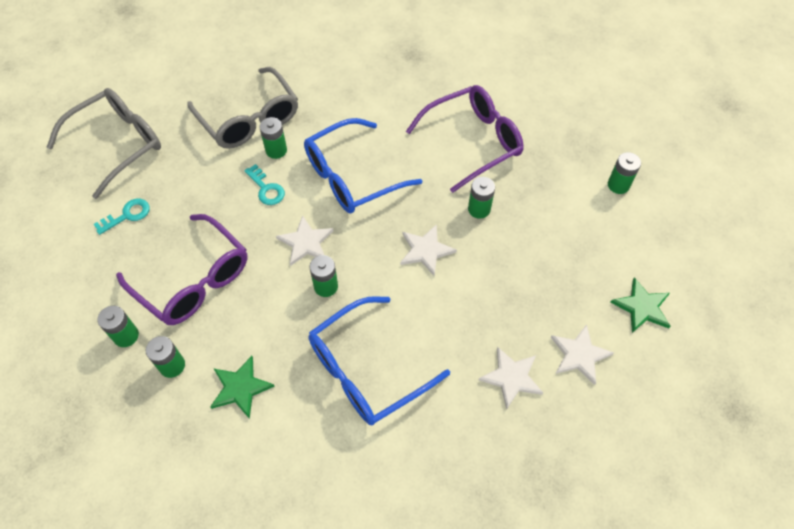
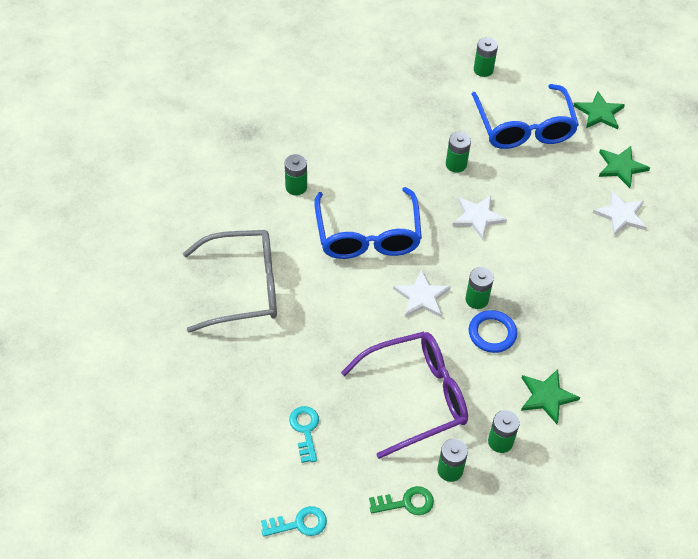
camera: 65 degrees left, 5 degrees down
(81, 315) = (406, 502): none -> green key
(118, 144) = (202, 412): grey glasses -> none
(266, 189) = (342, 304): turquoise key -> turquoise key (299, 523)
(276, 150) = (299, 280): green battery -> green battery (296, 187)
(292, 313) = (492, 333): none -> blue ring
(366, 370) = (571, 302): blue glasses -> blue glasses (524, 128)
(473, 142) = (382, 136): purple glasses -> none
(579, 355) = (621, 167): white star -> green star

